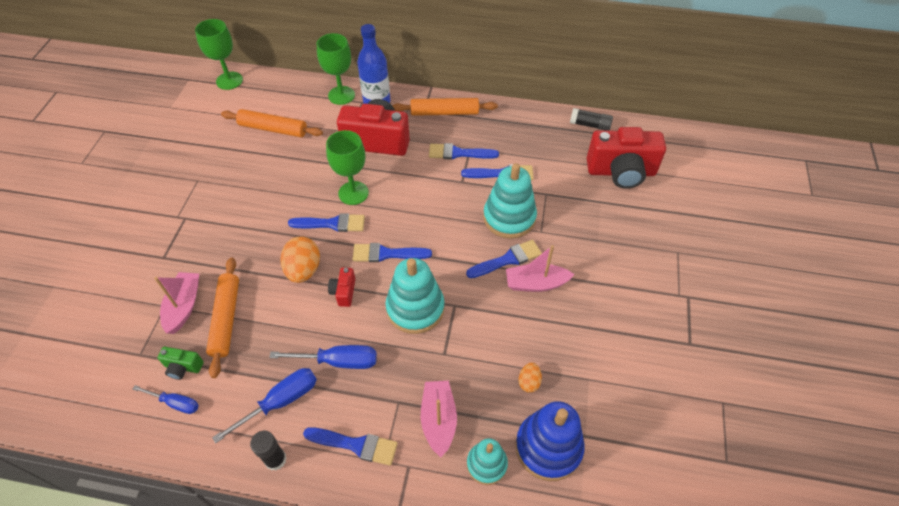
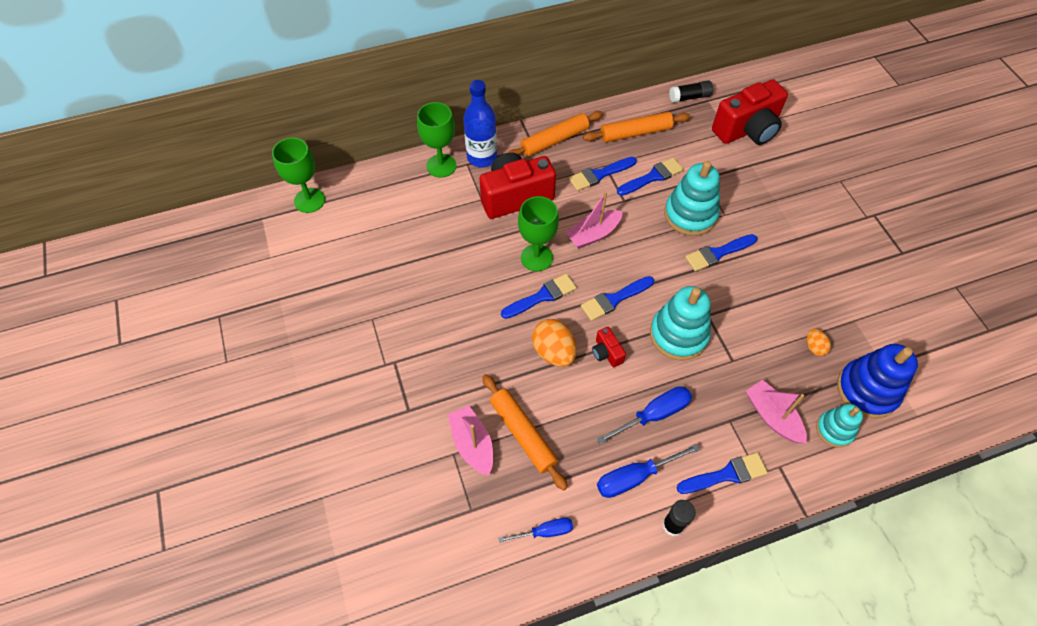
camera: 30 degrees left, 5 degrees up
(183, 367) = (523, 497): green camera -> none
(273, 129) = (402, 230): orange rolling pin -> orange rolling pin (635, 132)
(280, 402) = (635, 477): blue screwdriver -> blue screwdriver turned 135 degrees counterclockwise
(507, 260) = (718, 253): blue brush -> blue brush turned 150 degrees counterclockwise
(535, 283) = (756, 262): pink boat -> pink boat (593, 234)

